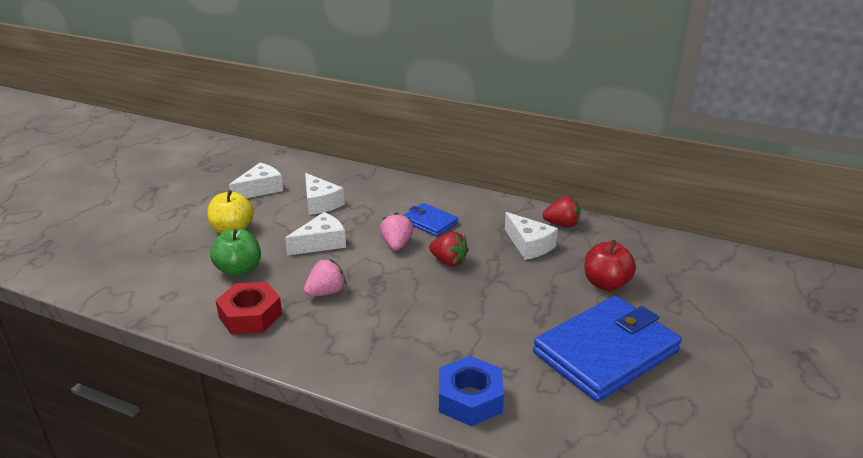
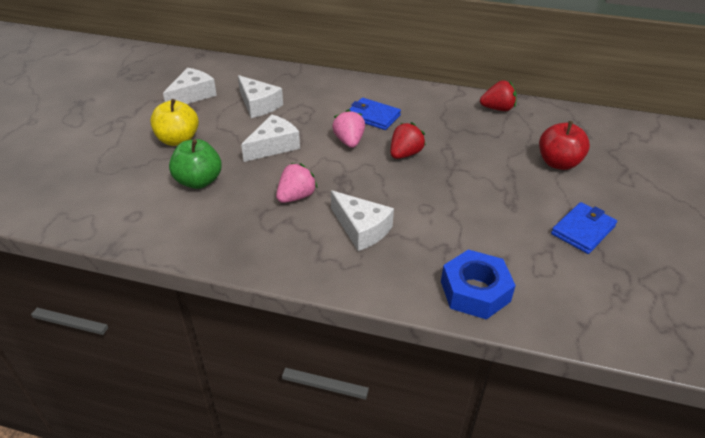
camera: 10 degrees left, 10 degrees up
(250, 315) = (227, 228): red nut -> none
(448, 261) = (405, 154): red strawberry -> red strawberry turned 75 degrees counterclockwise
(529, 245) = (474, 131): white cheese -> white cheese (361, 229)
(606, 352) = (583, 230): blue wallet -> blue wallet, size x0.49

